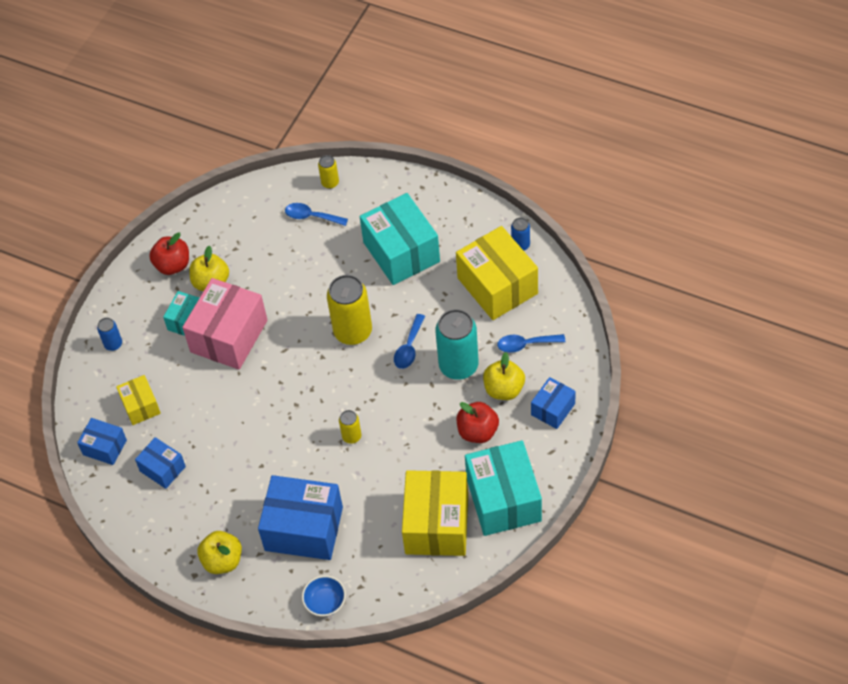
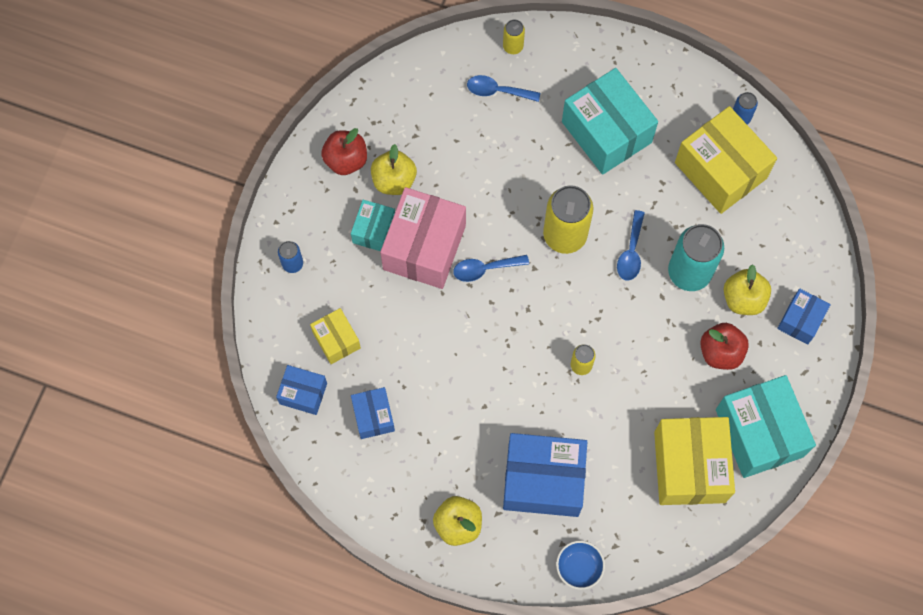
camera: 10 degrees left, 15 degrees up
(162, 469) = (373, 416): blue box -> blue box turned 45 degrees clockwise
(525, 344) = (761, 242): blue spoon -> blue spoon (484, 269)

